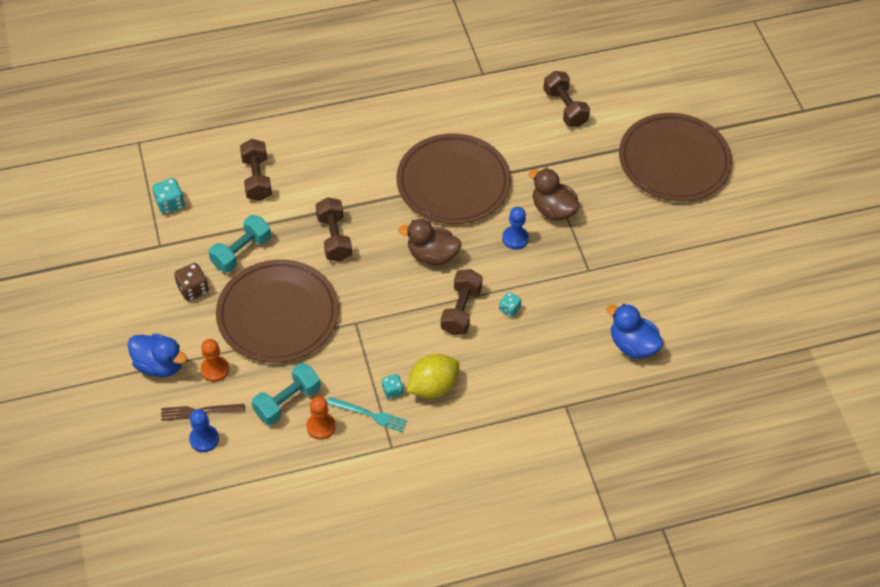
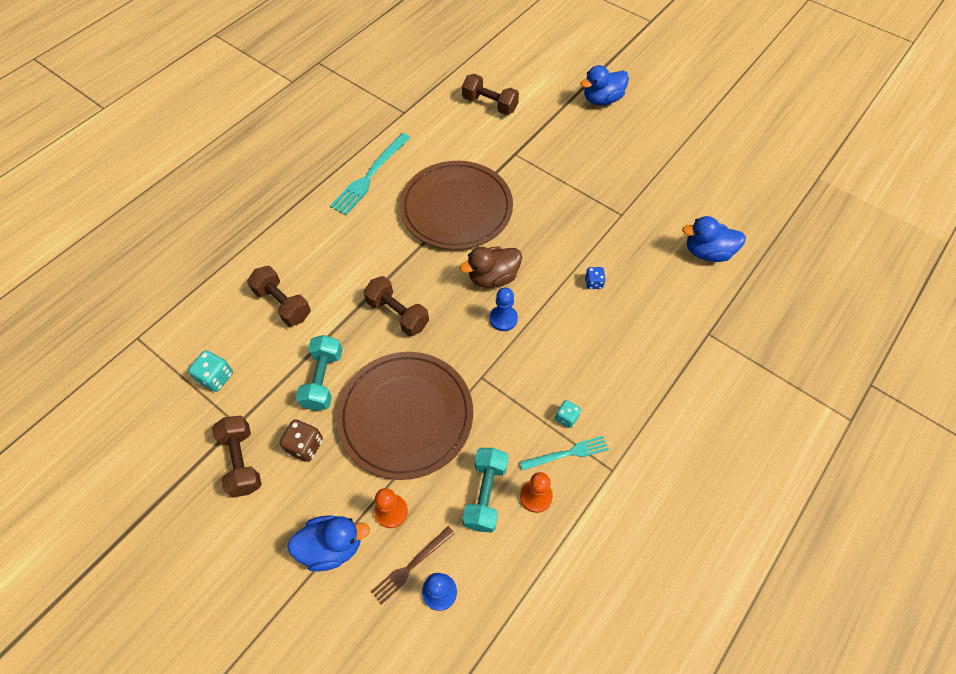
camera: 35 degrees left, 5 degrees up
(406, 114) = (370, 176): none -> turquoise fork
(433, 386) = (595, 390): yellow lemon -> none
(461, 310) = (557, 308): brown dumbbell -> brown dumbbell (242, 461)
(509, 309) = (593, 283): turquoise dice -> blue dice
(515, 238) = (545, 223): blue pawn -> blue pawn (503, 319)
(553, 210) = (552, 184): brown duck -> none
(674, 160) = (602, 99): brown plate -> blue duck

